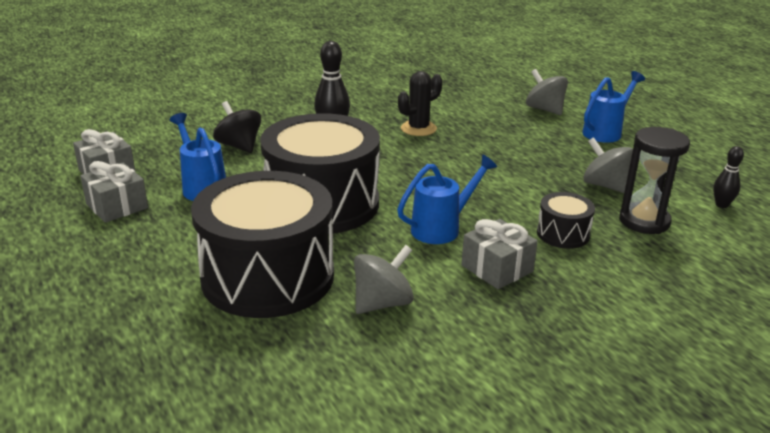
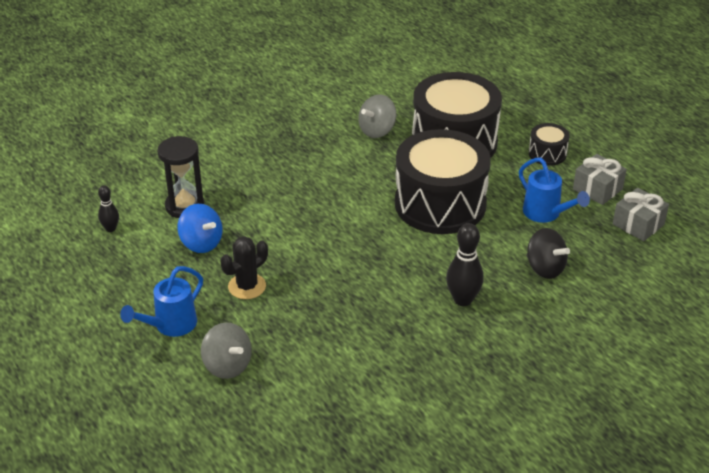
camera: 175 degrees right, 10 degrees up
(418, 128) = (373, 313): black cactus -> black cactus (247, 286)
(441, 228) = (343, 187): blue watering can -> none
(497, 268) = (304, 158): grey gift -> none
(563, 234) = (252, 189): black drum -> black drum (547, 154)
(605, 186) = (201, 243): grey spinning top -> blue spinning top

